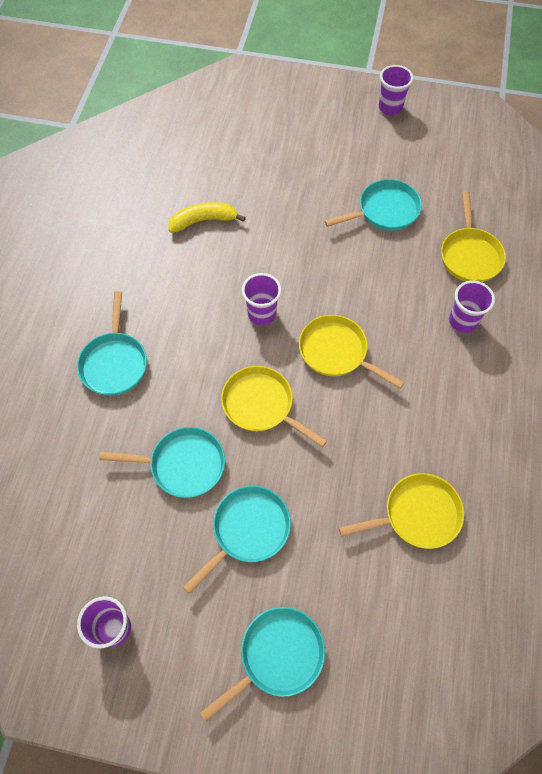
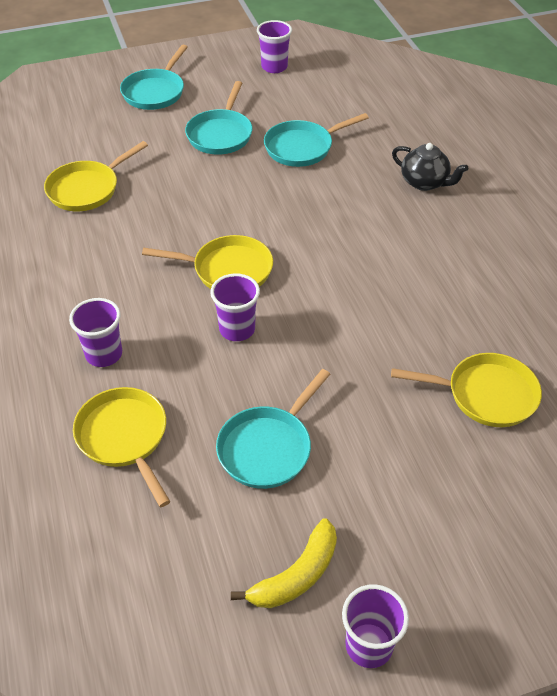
camera: 150 degrees right, 15 degrees down
(114, 362) = (425, 182): turquoise pan -> black teapot
(203, 221) = (474, 332): yellow banana -> yellow banana (296, 575)
(261, 405) = (269, 204): yellow pan -> yellow pan (485, 394)
(262, 314) = (328, 271): purple cup -> purple cup (237, 329)

